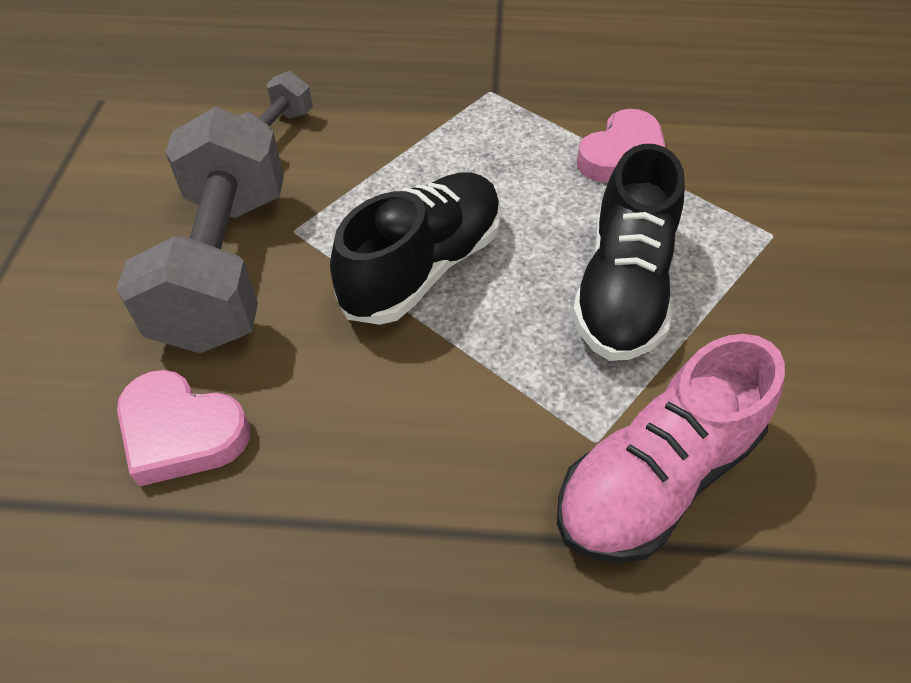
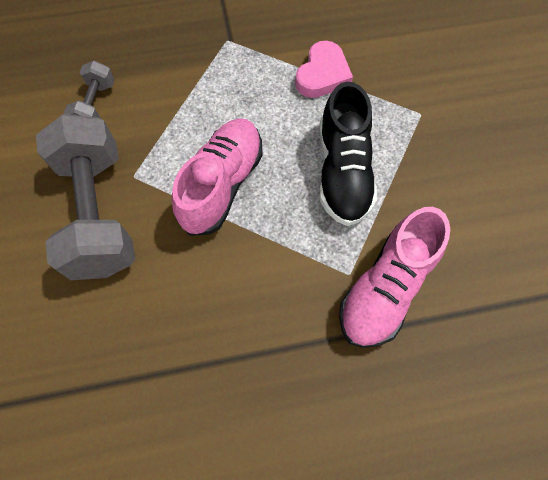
camera: 15 degrees left, 15 degrees up
(181, 432) = (114, 330): pink heart -> none
(423, 267) = (222, 184): black shoe -> pink shoe

